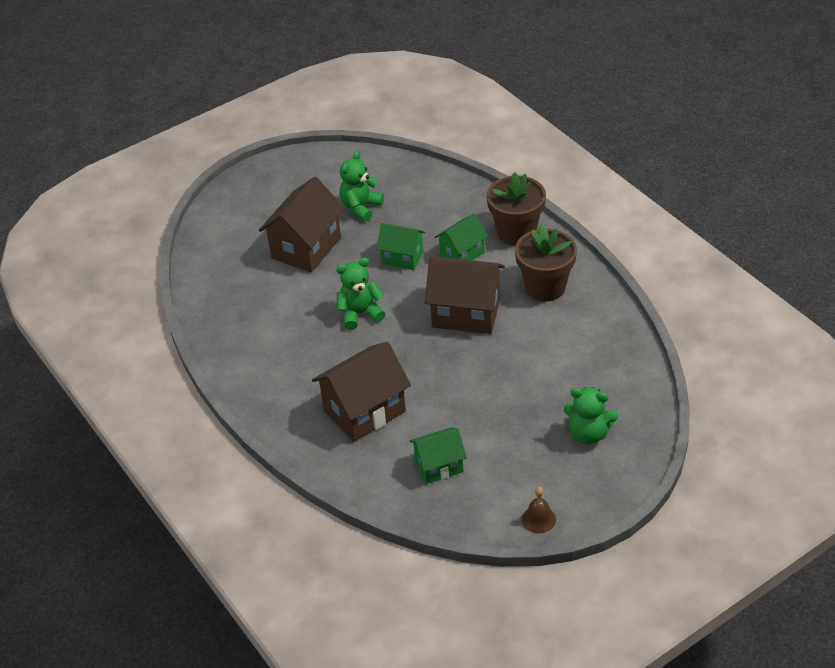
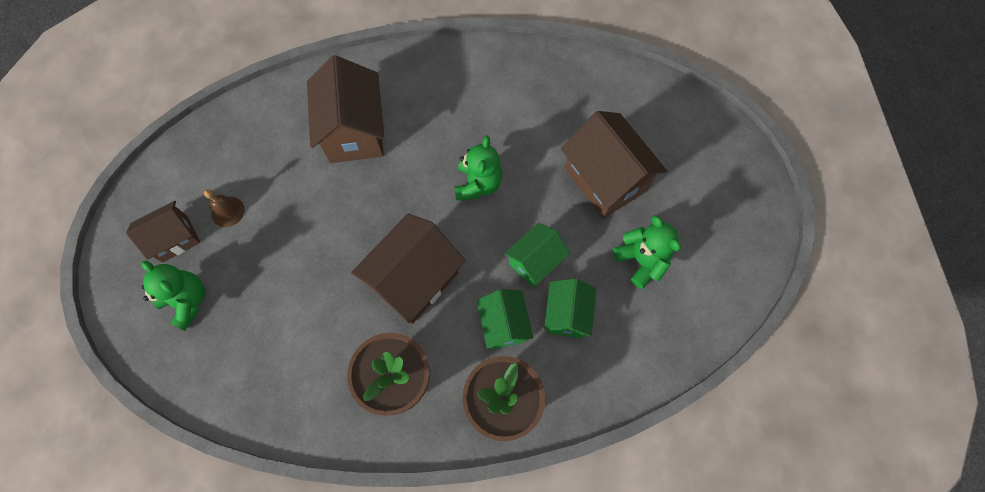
camera: 115 degrees right, 25 degrees up
(439, 466) = (251, 158): green house -> green house (567, 315)
(538, 519) = (138, 204): brown bell -> brown bell (227, 211)
(547, 474) = (175, 239): none -> brown house
(588, 434) = (187, 301): green teddy bear -> green teddy bear turned 90 degrees clockwise

